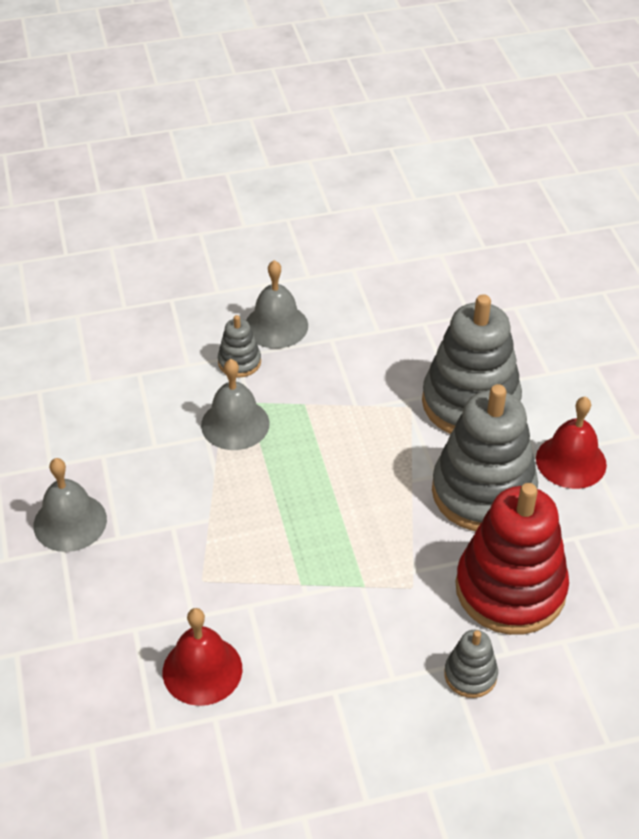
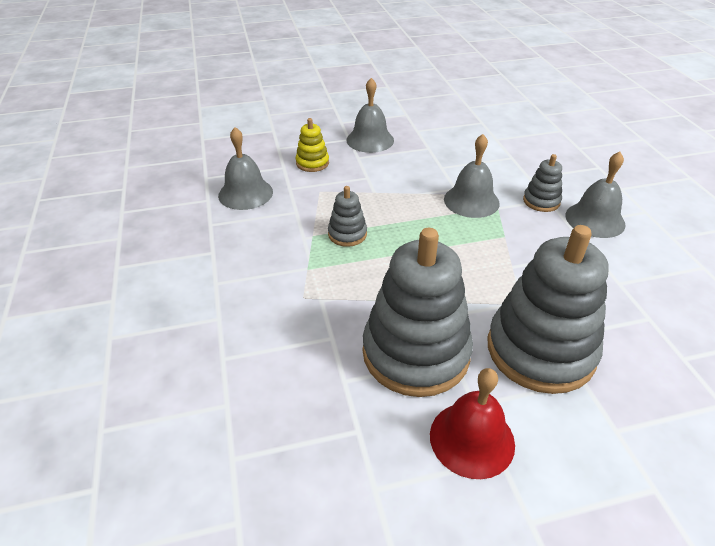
camera: 90 degrees right, 5 degrees down
(128, 592) = (312, 163): none -> yellow stacking toy
(202, 670) = (245, 193): red bell -> grey bell
(470, 675) = (205, 330): grey stacking toy -> grey stacking toy (347, 234)
(510, 589) = (294, 366): red stacking toy -> none

